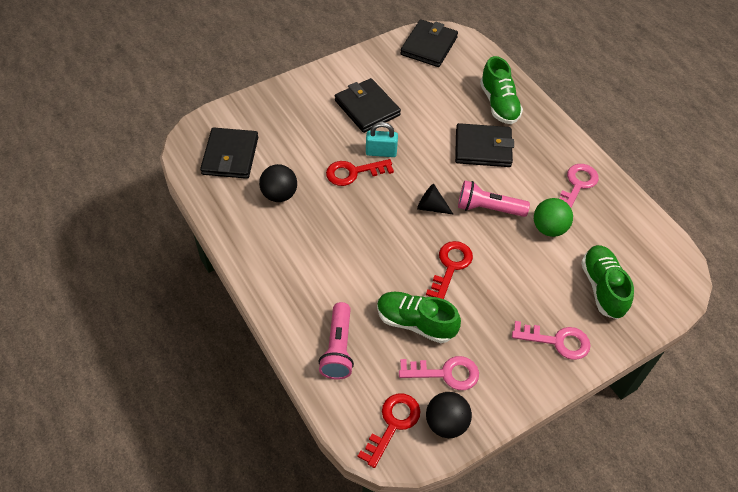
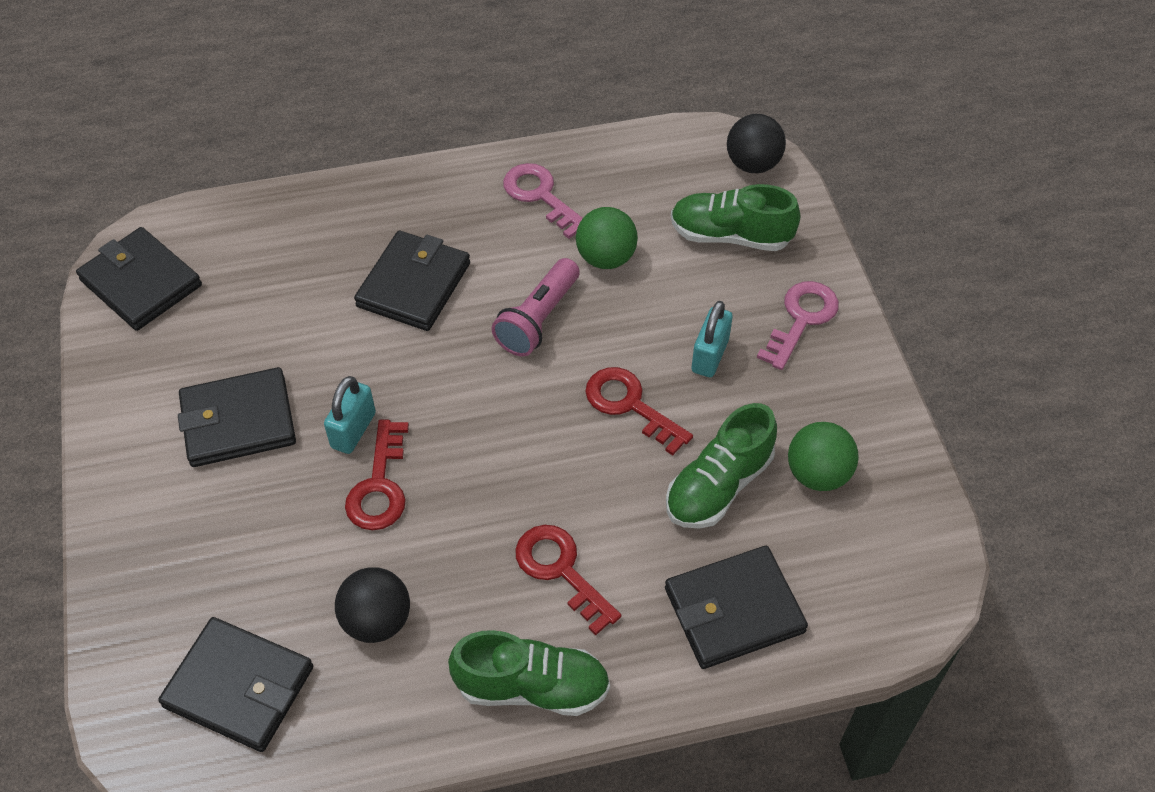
camera: 70 degrees left, 0 degrees up
(338, 348) = (734, 610): pink flashlight -> black wallet
(393, 424) = (886, 570): red key -> red key (561, 571)
(431, 207) = (503, 394): black cone -> none
(445, 373) = (817, 474): pink key -> green ball
(446, 423) = (900, 499): black ball -> black ball (752, 164)
(499, 104) = (331, 232): green shoe -> green shoe (532, 687)
(504, 298) = (710, 356): none -> turquoise padlock

